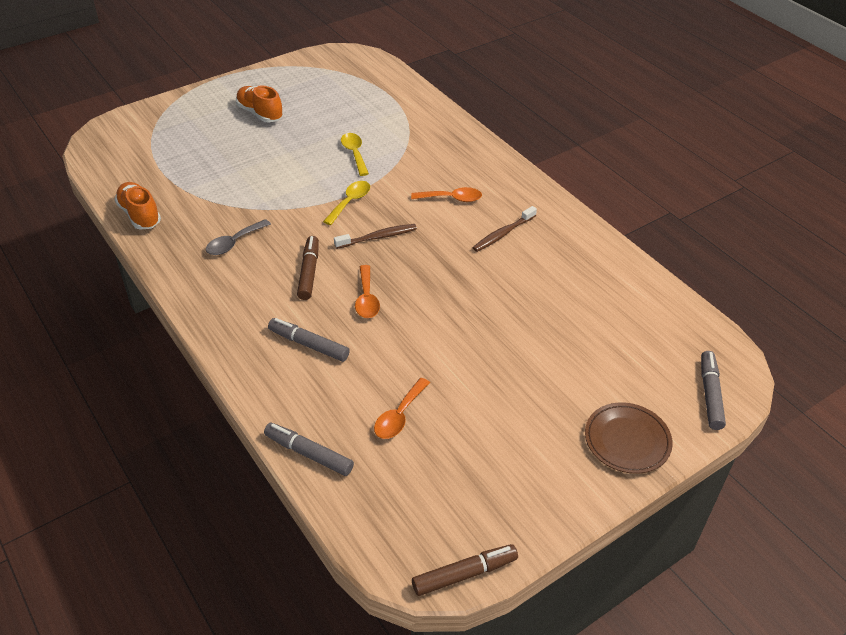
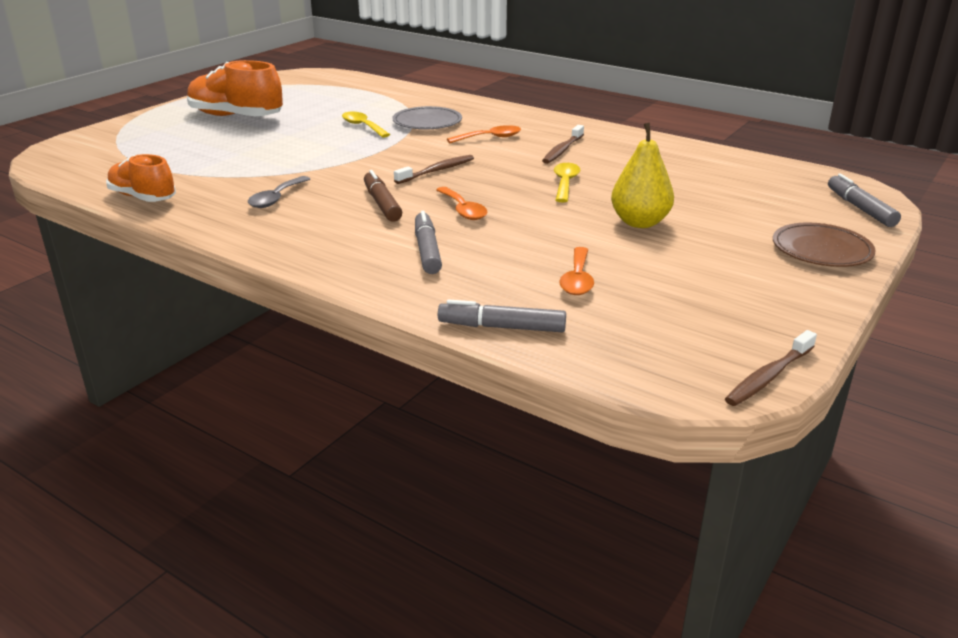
camera: 20 degrees left, 15 degrees down
(260, 113) = (236, 117): orange shoe -> orange shoe, size x1.54
(309, 344) = (427, 250): grey marker -> grey marker turned 75 degrees clockwise
(350, 202) = (386, 154): yellow spoon -> yellow spoon (565, 183)
(412, 160) = (427, 122): none -> grey plate
(464, 574) = (769, 376): brown marker -> brown toothbrush
(499, 357) = (640, 222): none -> yellow pear

